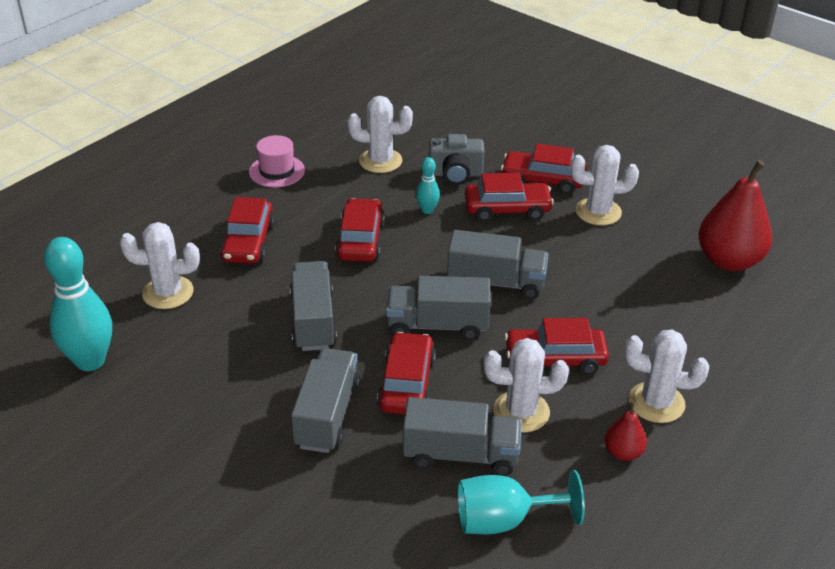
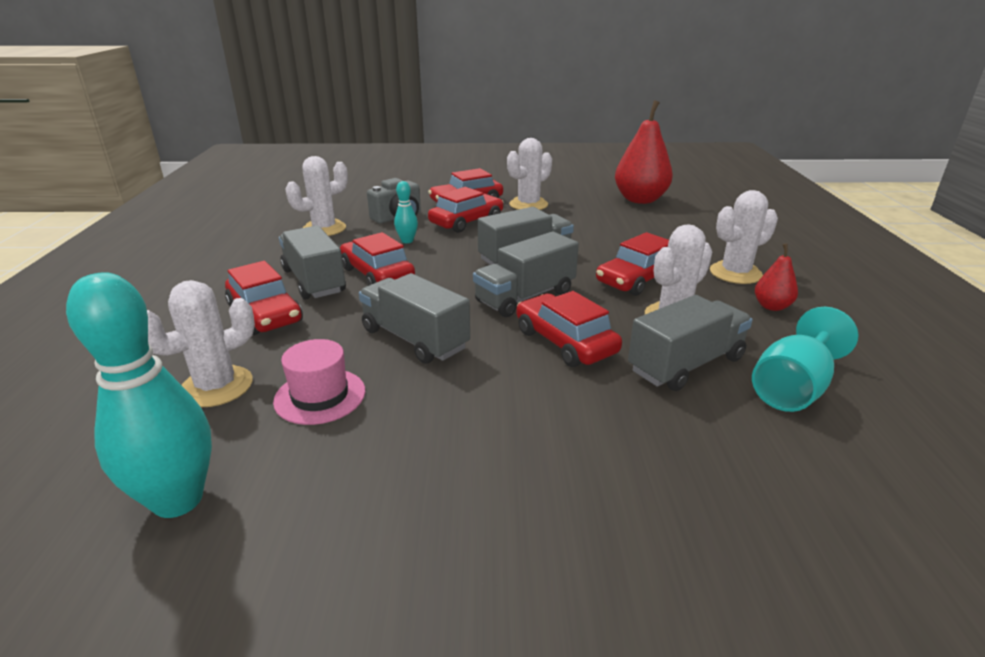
camera: 40 degrees left, 10 degrees down
(277, 171) = (230, 262): pink hat -> pink hat (320, 396)
(327, 415) = (537, 398): grey truck -> grey truck (314, 281)

